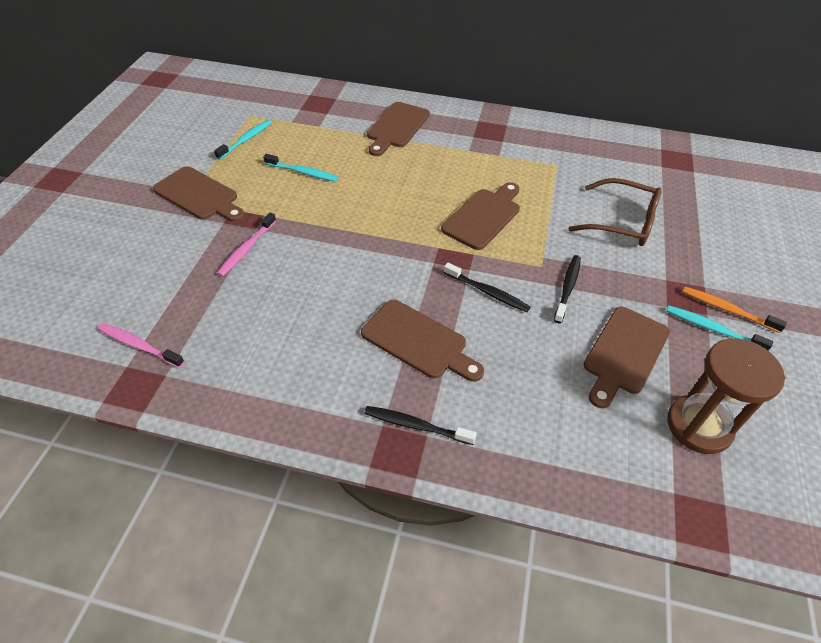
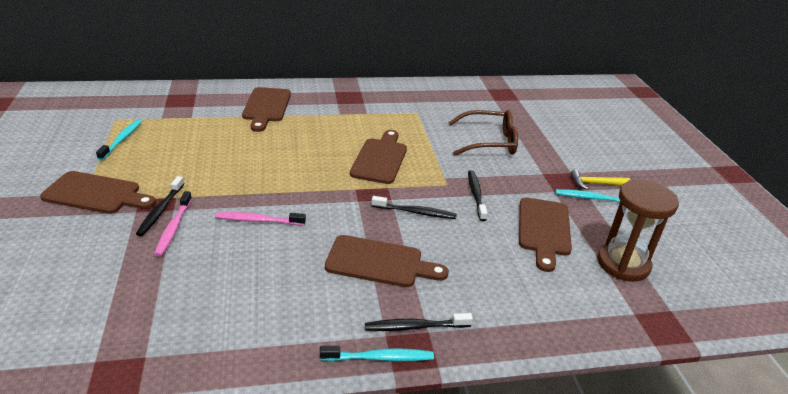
camera: 25 degrees left, 15 degrees down
(139, 345) = (100, 338): pink toothbrush -> pink toothbrush (258, 220)
(244, 227) = (160, 210): none -> black toothbrush
(303, 172) = (196, 156): turquoise toothbrush -> turquoise toothbrush (380, 358)
(727, 310) = (595, 184): orange toothbrush -> yellow hammer

